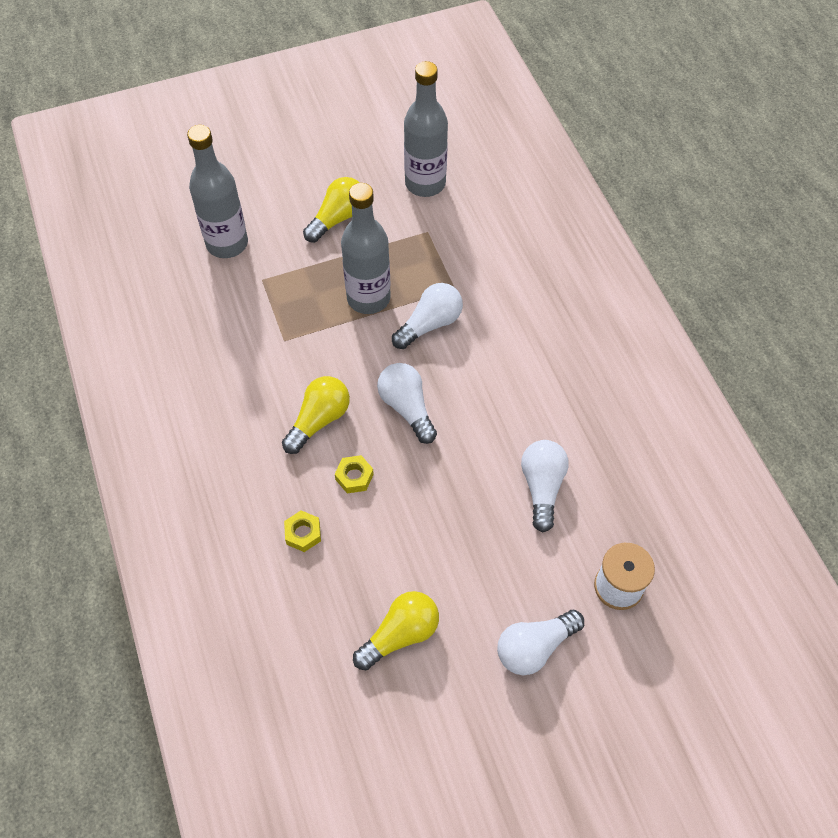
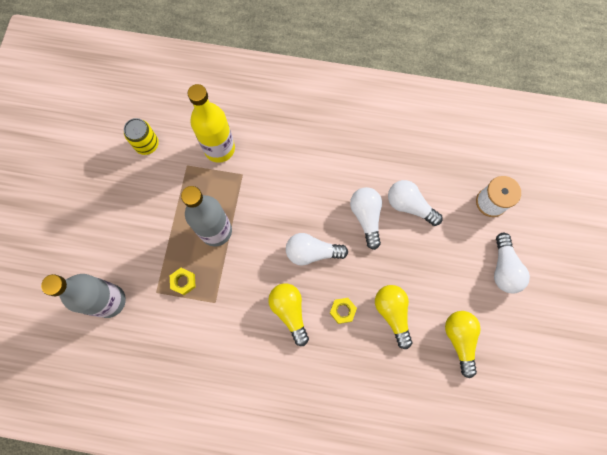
camera: 60 degrees left, 15 degrees up
(303, 533) = (364, 363): yellow nut -> yellow nut (183, 282)
(338, 218) = (138, 215): yellow light bulb -> yellow light bulb (392, 313)
(425, 183) = (147, 144): grey bottle -> yellow can
(430, 324) = (259, 204): white light bulb -> white light bulb (366, 217)
(469, 251) = (219, 149): none -> yellow bottle

